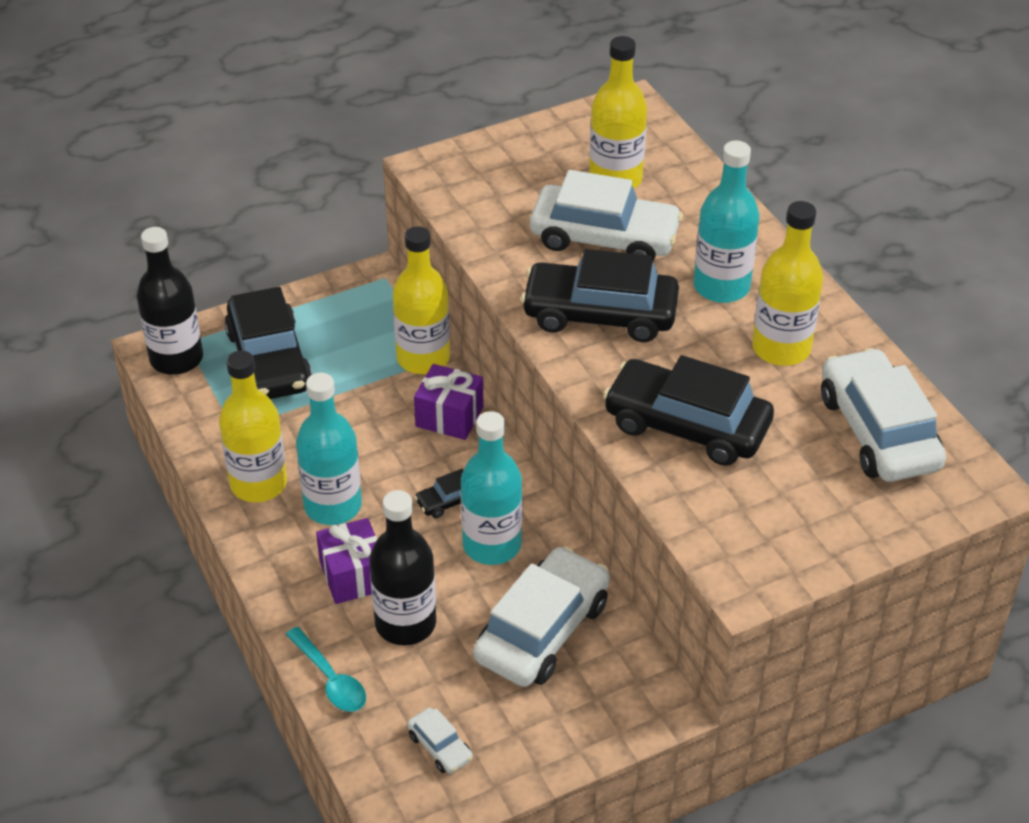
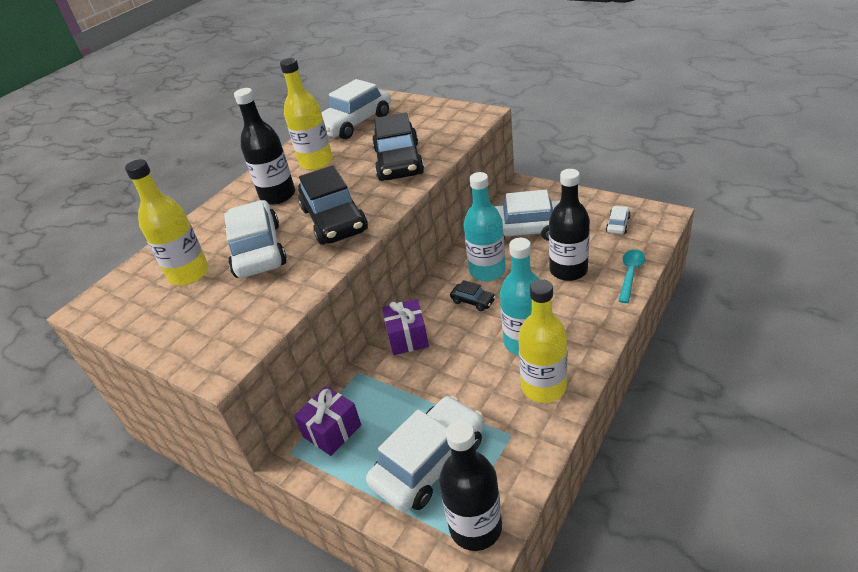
camera: 115 degrees left, 5 degrees down
(269, 360) = (429, 462): black car -> white car
(353, 575) = (562, 305): purple gift -> purple gift (332, 431)
(423, 358) = (364, 379): yellow bottle -> none
(721, 287) = (278, 196): turquoise bottle -> black bottle

